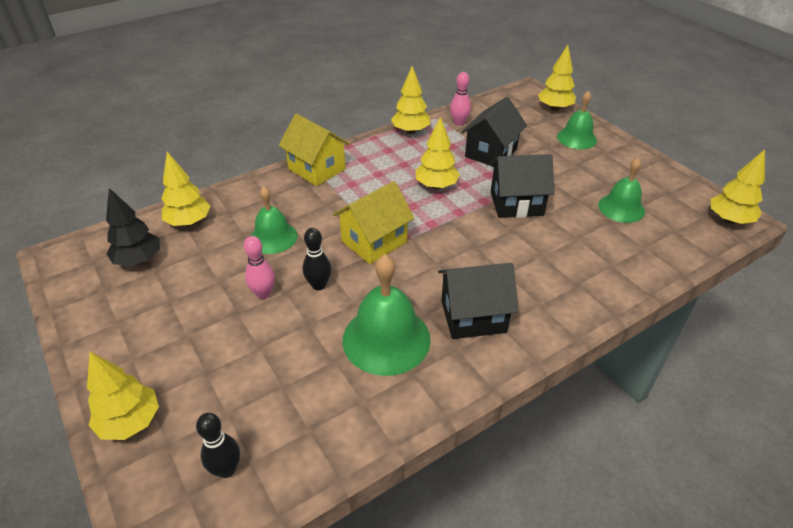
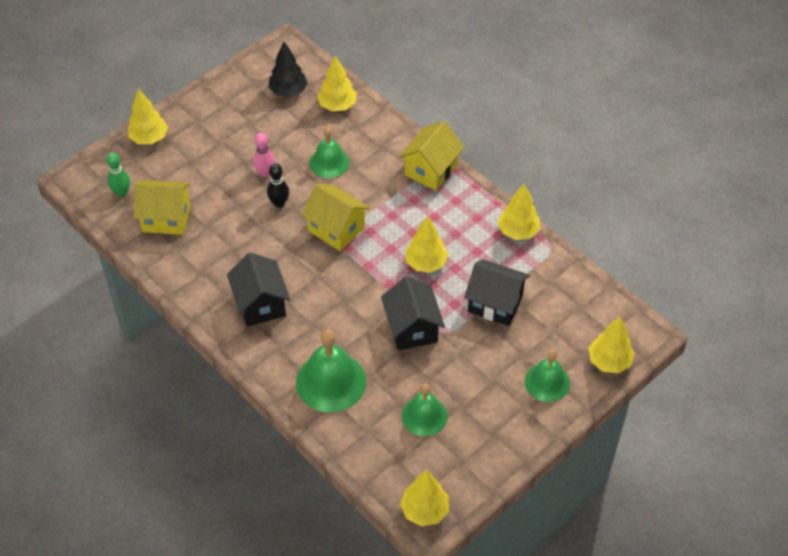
camera: 80 degrees right, 10 degrees up
(226, 469) = (121, 192): black bowling pin -> green bowling pin
(302, 409) = (166, 218): none -> yellow house
(386, 339) = (230, 253): green bell -> green bell (331, 381)
(459, 123) = (548, 272): pink bowling pin -> none

